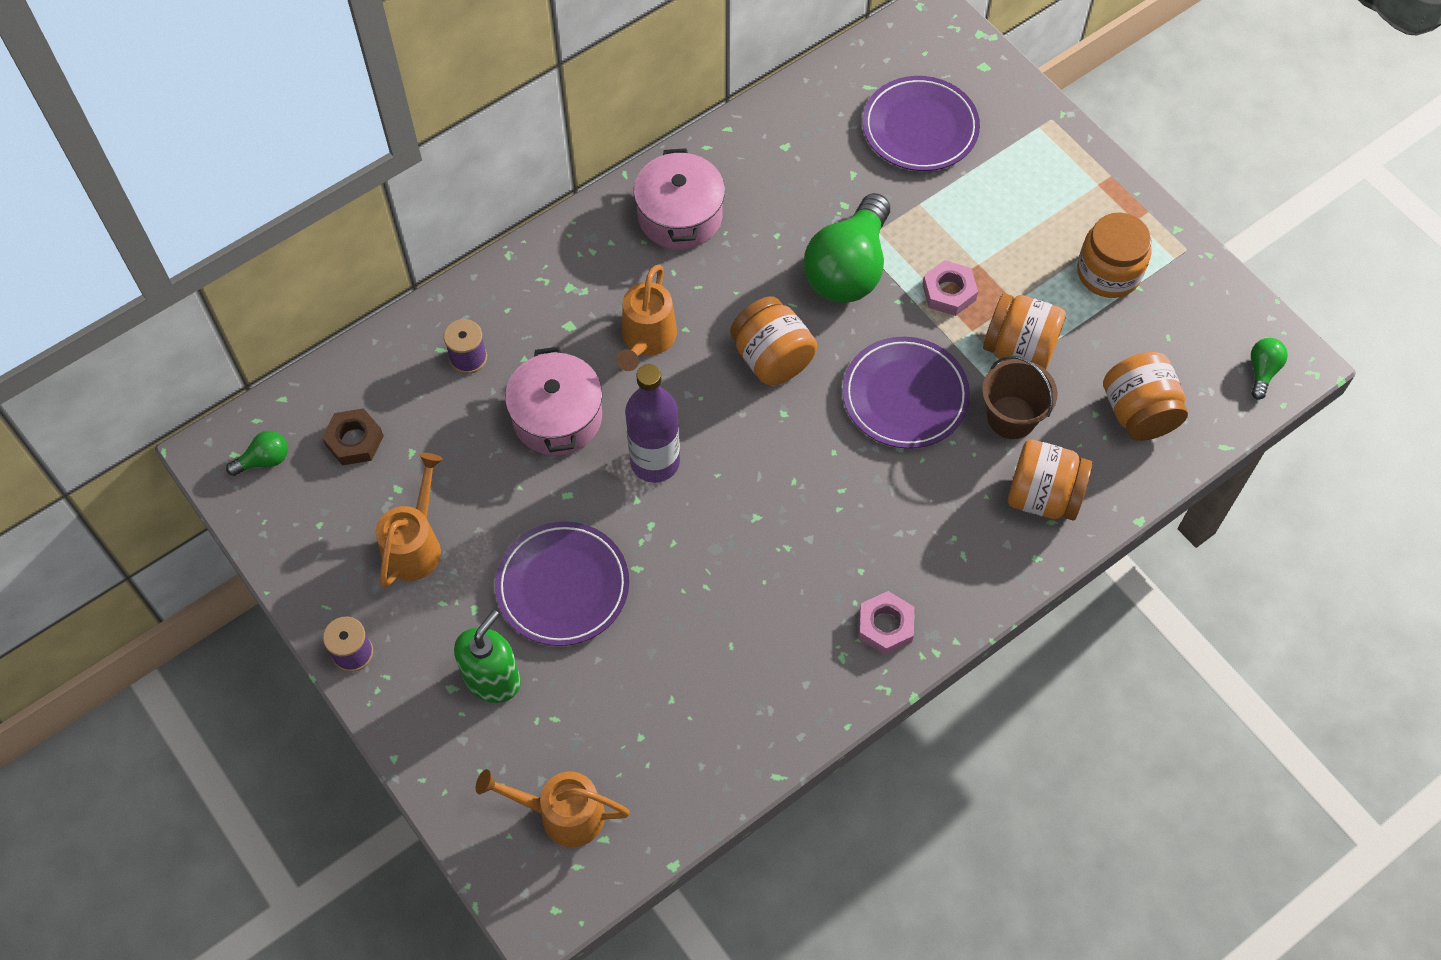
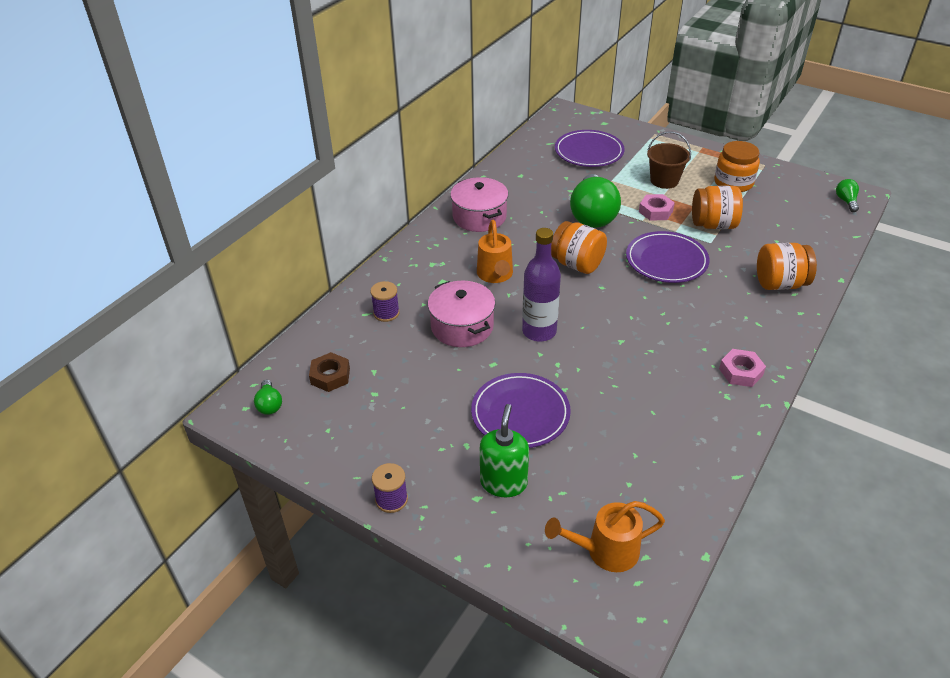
camera: 20 degrees left, 20 degrees down
(264, 460) = (269, 405): green light bulb -> green light bulb turned 120 degrees clockwise
(415, 544) = (404, 420): orange watering can -> none
(1011, 417) = (733, 254): brown bucket -> brown bucket (664, 180)
(1138, 412) = (799, 234): orange jar -> none

